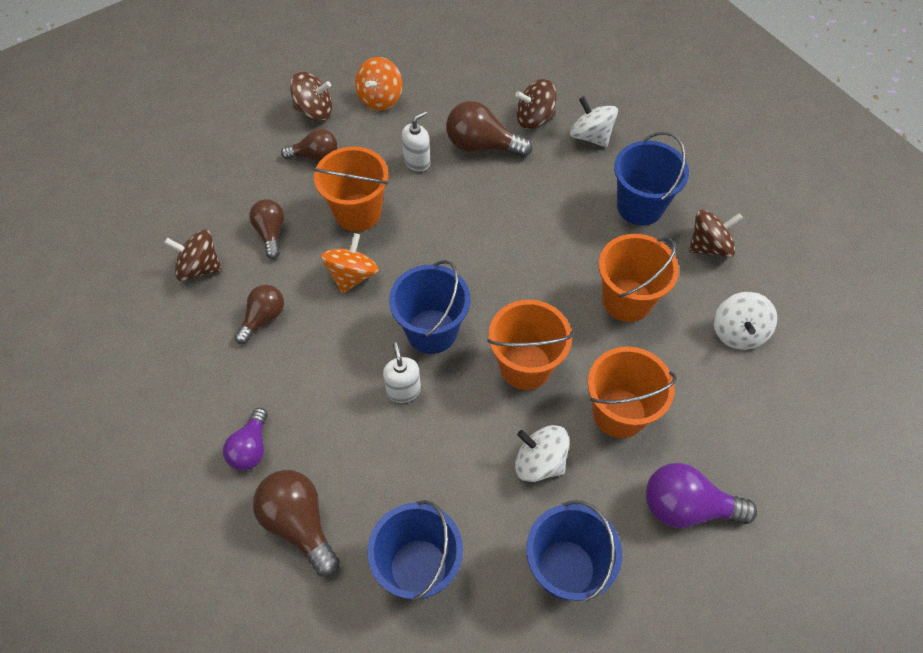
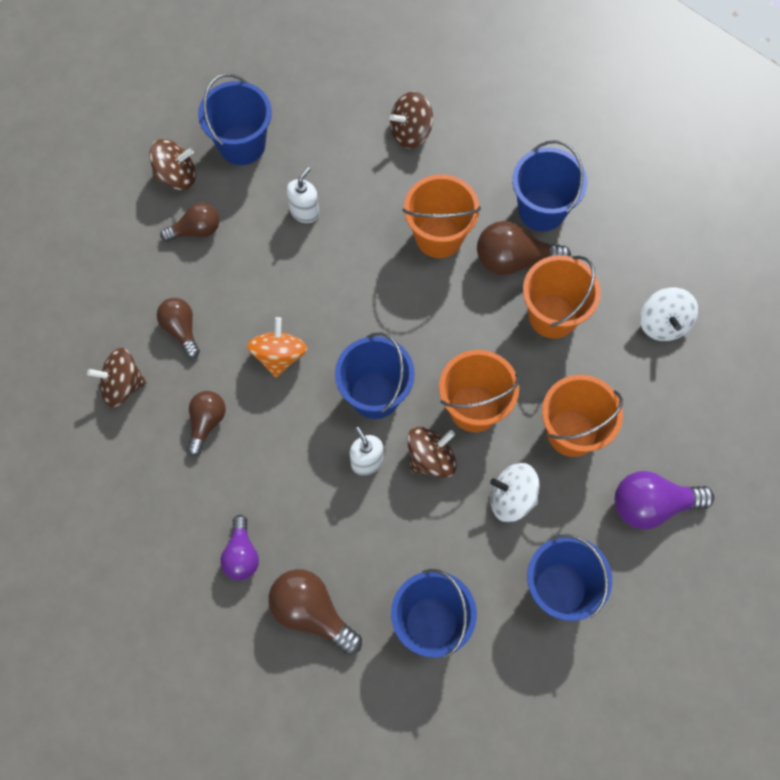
camera: 15 degrees left, 10 degrees up
(357, 212) = (262, 284): orange bucket -> orange bucket (439, 236)
(380, 98) = (242, 144): orange spinning top -> blue bucket
(482, 145) = (365, 177): brown light bulb -> brown light bulb (514, 260)
(591, 136) = (474, 139): white spinning top -> none
(709, 246) = (618, 238): brown spinning top -> brown spinning top (431, 458)

